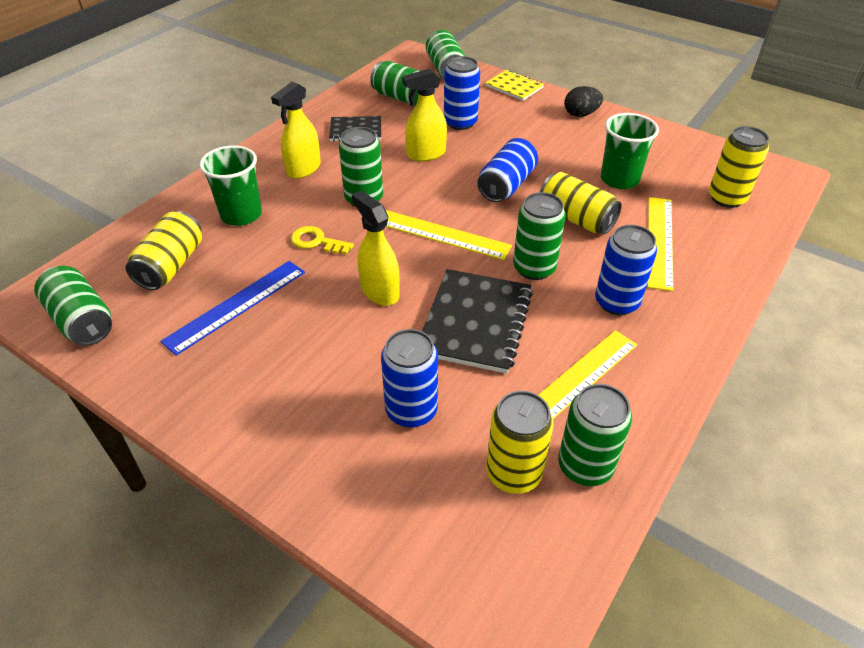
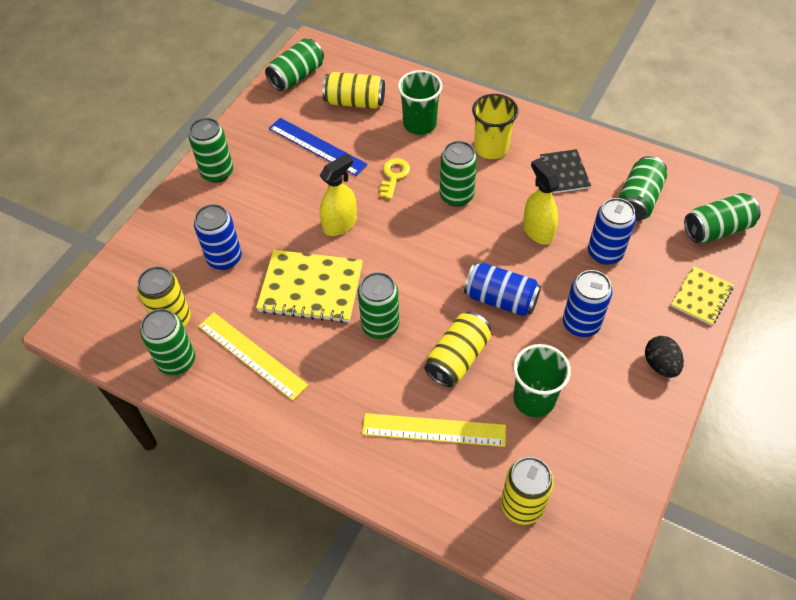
camera: 85 degrees right, 10 degrees up
(239, 419) = (217, 172): none -> green can
(303, 169) = (491, 148): yellow spray bottle -> yellow cup
(441, 234) = (416, 255): yellow ruler -> none
(475, 322) = (311, 288): black notebook -> yellow notebook
(616, 302) = (343, 388): blue can -> blue can (581, 324)

